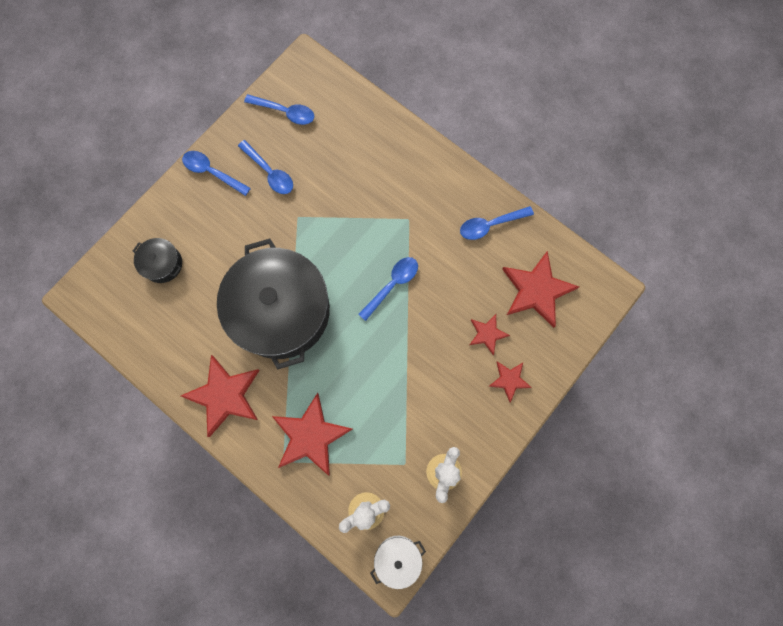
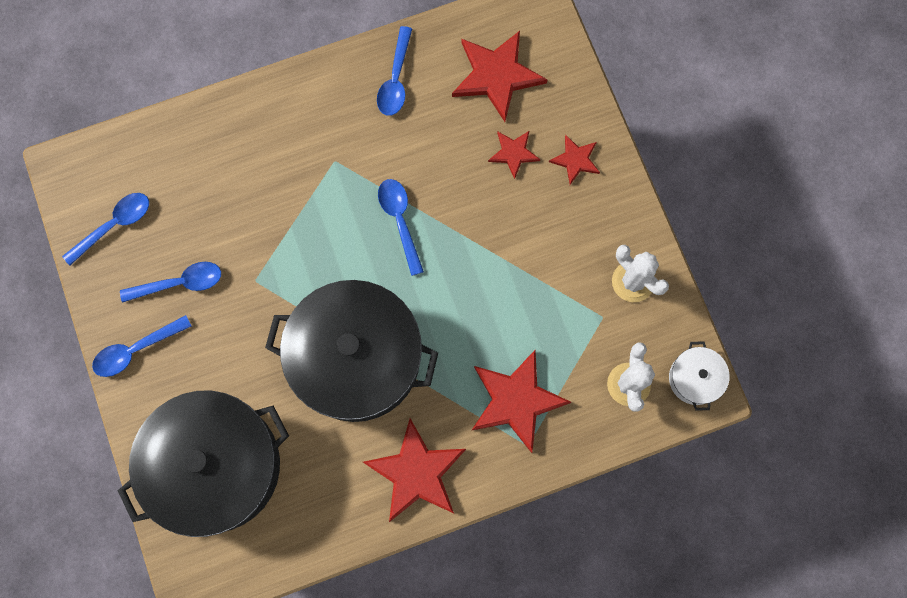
camera: 60 degrees left, 0 degrees up
(162, 264) = (216, 466): black pot -> black pot, size x2.40

